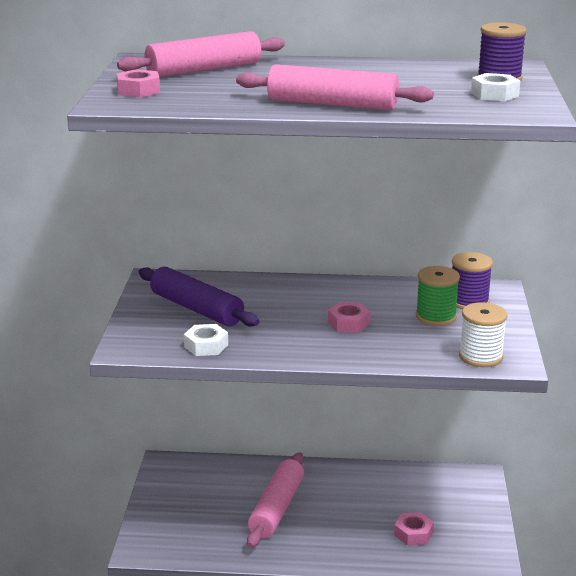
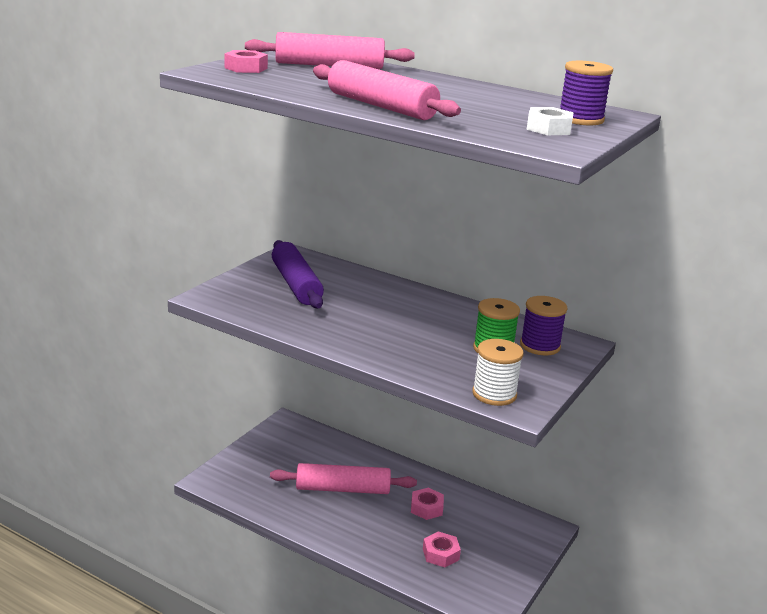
camera: 25 degrees right, 0 degrees up
(206, 346) = (269, 313): white nut -> none
(276, 508) = (343, 489): pink rolling pin -> pink rolling pin turned 45 degrees clockwise
(348, 323) = (408, 331): pink nut -> pink nut (426, 508)

